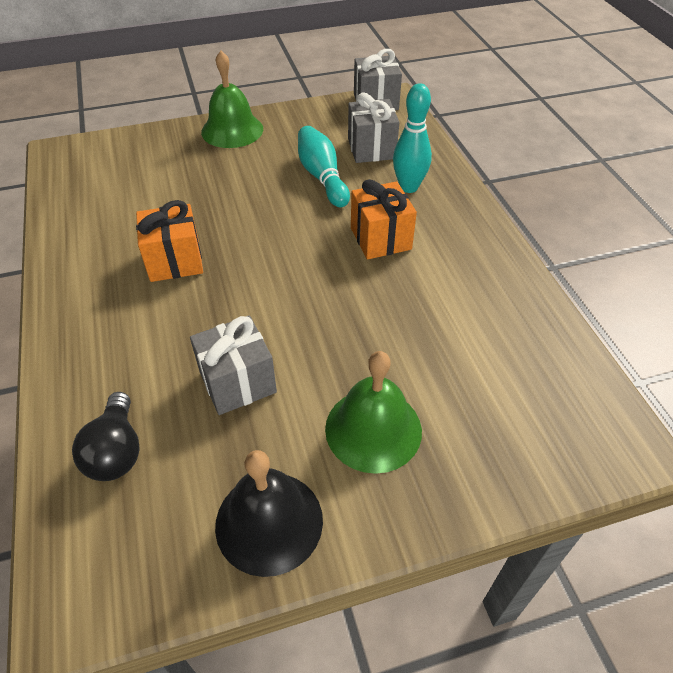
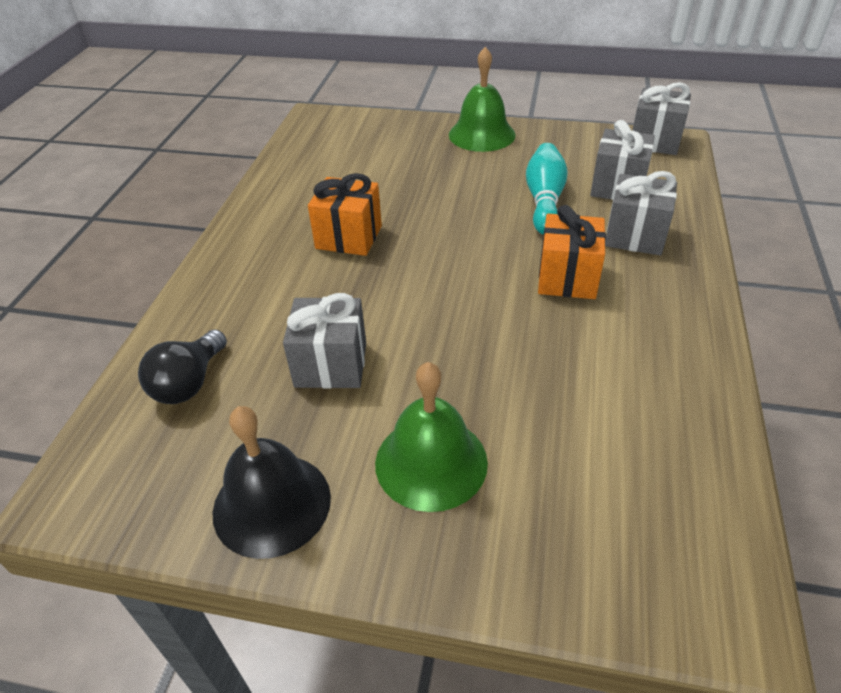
camera: 30 degrees right, 5 degrees down
(409, 187) = (635, 236): turquoise bowling pin -> grey gift

